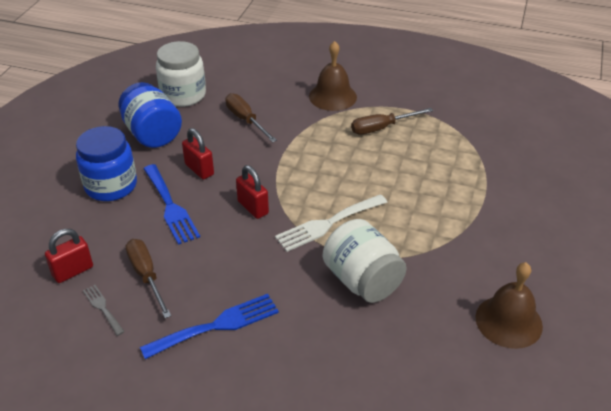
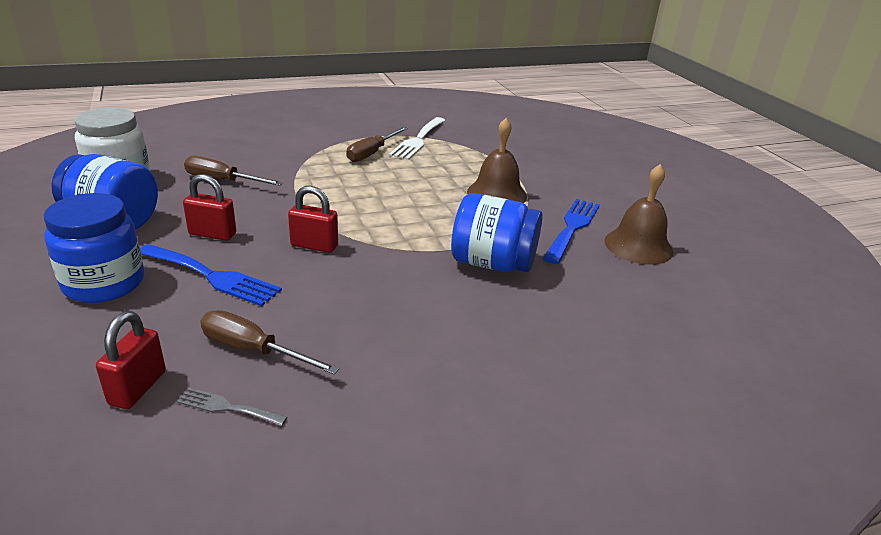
camera: 40 degrees left, 10 degrees down
(217, 325) = (395, 359): blue fork -> blue fork (572, 227)
(327, 224) = (407, 233): white fork -> white fork (418, 140)
(332, 96) = (297, 143): brown bell -> brown bell (497, 194)
(362, 280) = (492, 263): white jar -> blue jar

